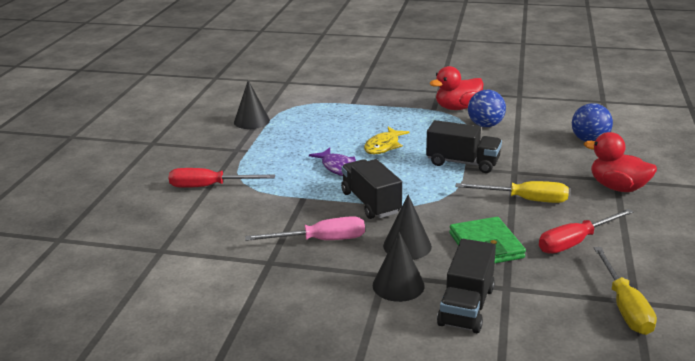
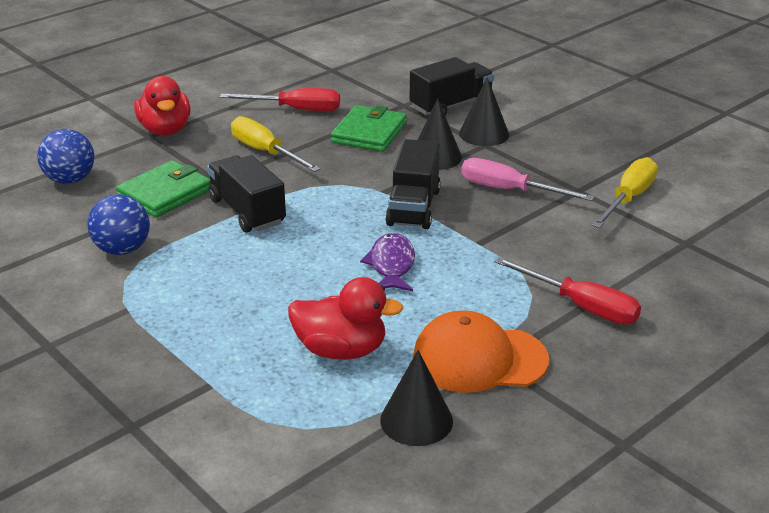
camera: 145 degrees left, 5 degrees up
(245, 147) = (479, 359): none -> orange cap
(383, 146) = (294, 274): yellow fish -> none
(457, 108) = (94, 296): red duck -> red duck (341, 350)
(525, 154) = (165, 193): none -> green wallet
(624, 306) = (344, 70): yellow screwdriver -> yellow screwdriver (628, 198)

